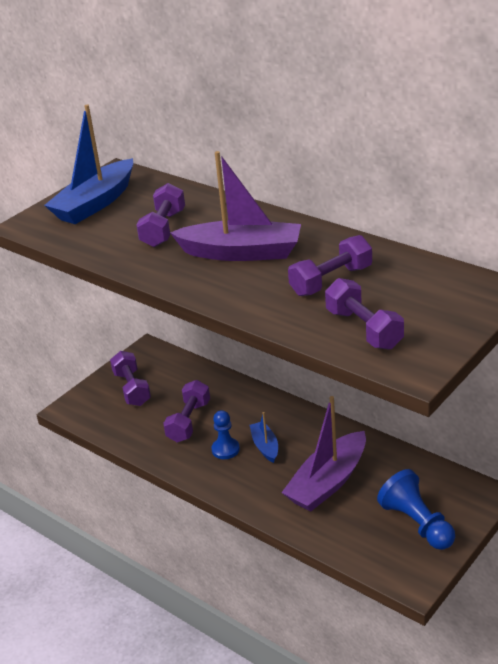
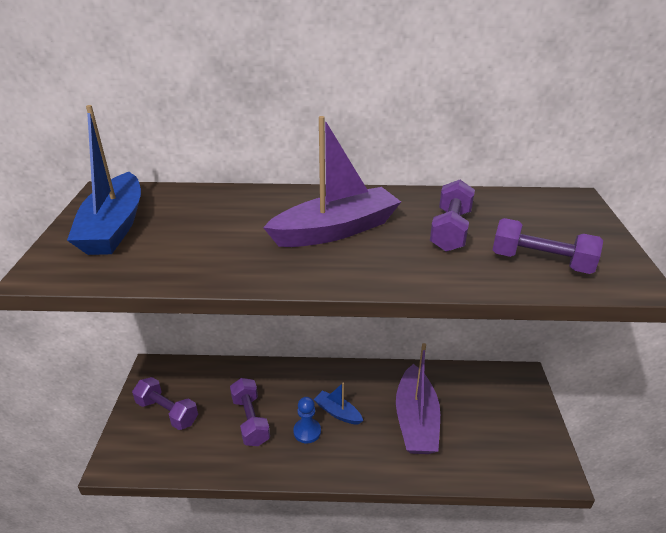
camera: 40 degrees left, 0 degrees up
(163, 229) = (226, 231): purple dumbbell -> none
(417, 523) = (510, 422): blue pawn -> none

